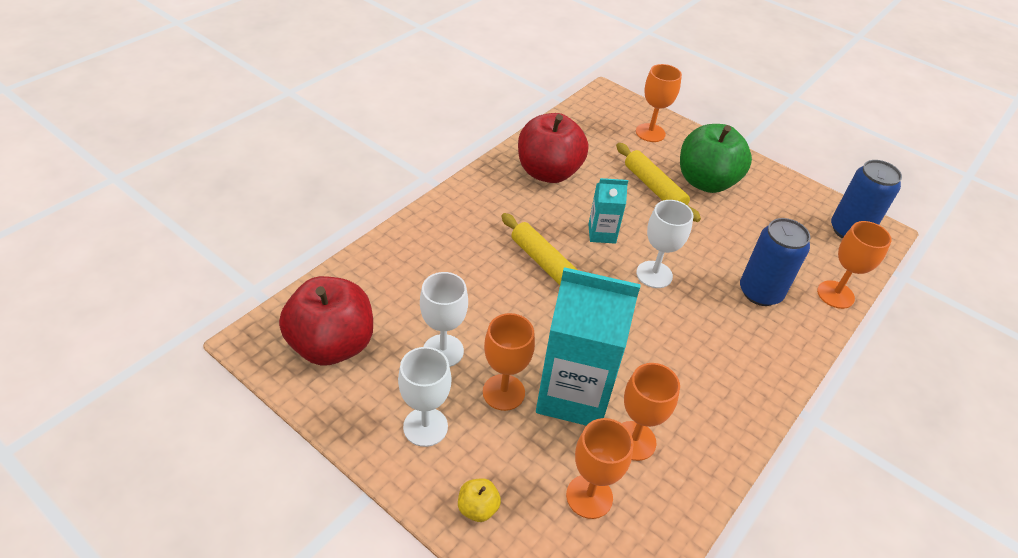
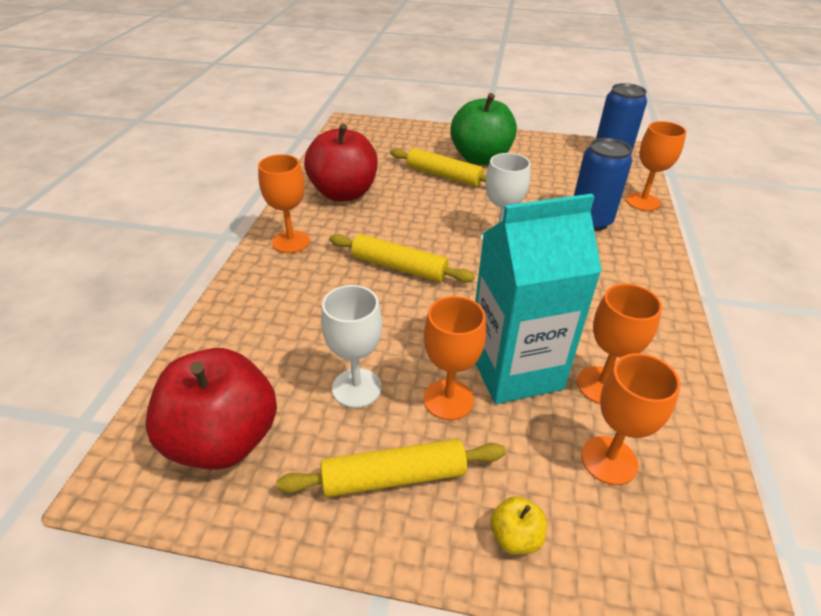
camera: 25 degrees left, 5 degrees down
(425, 427) = (394, 477): white goblet -> yellow rolling pin
(602, 233) = (429, 224): turquoise carton -> none
(650, 133) = (408, 138): orange goblet -> orange goblet (291, 242)

